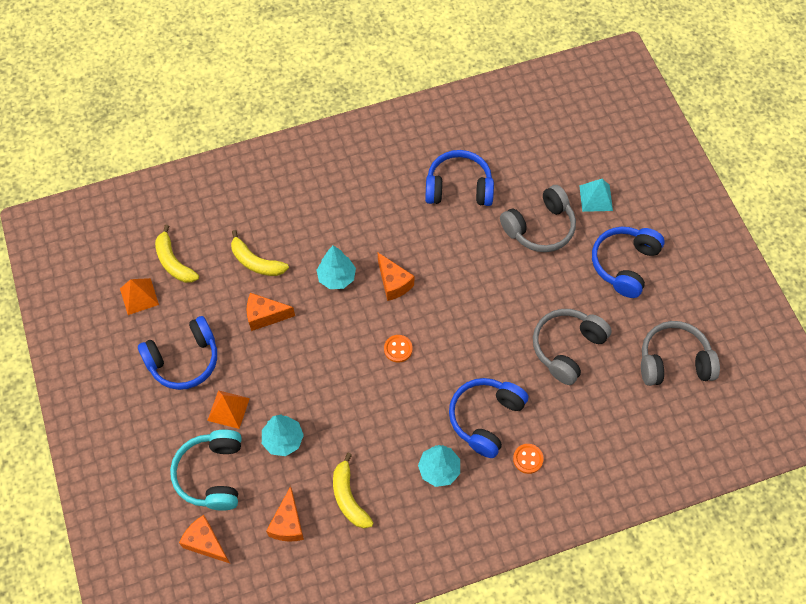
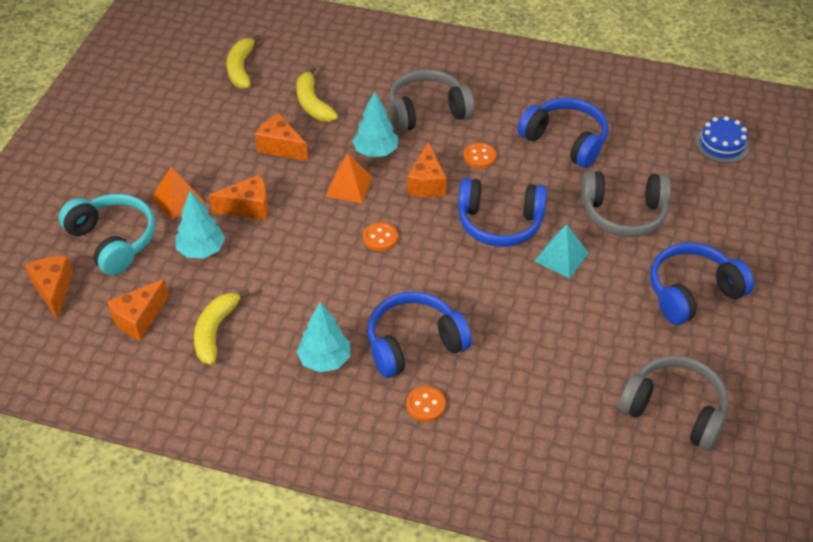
camera: 35 degrees right, 15 degrees down
(139, 296) = (187, 78): orange pyramid -> orange pyramid (349, 186)
(184, 360) = (177, 142): blue headphones -> blue headphones (499, 223)
(212, 474) = (113, 241): turquoise headphones -> turquoise headphones turned 105 degrees clockwise
(286, 383) = (248, 207): none -> orange cheese
(411, 237) = (479, 156): none -> orange button
(561, 129) = (721, 144): none -> blue cake
(567, 348) = (559, 331): grey headphones -> grey headphones (427, 111)
(596, 198) = (710, 219): turquoise pyramid -> turquoise pyramid (561, 257)

